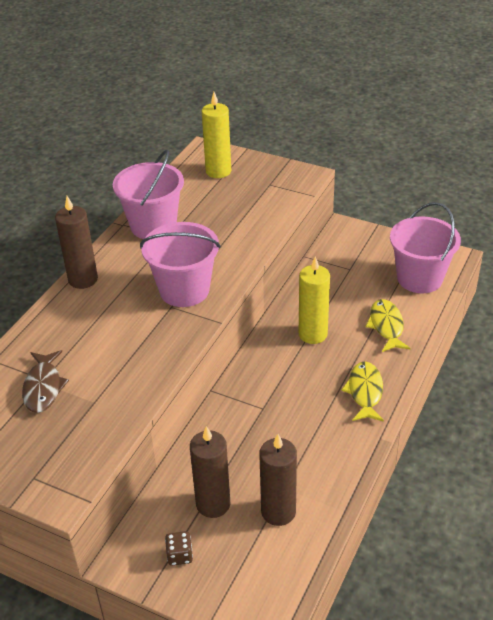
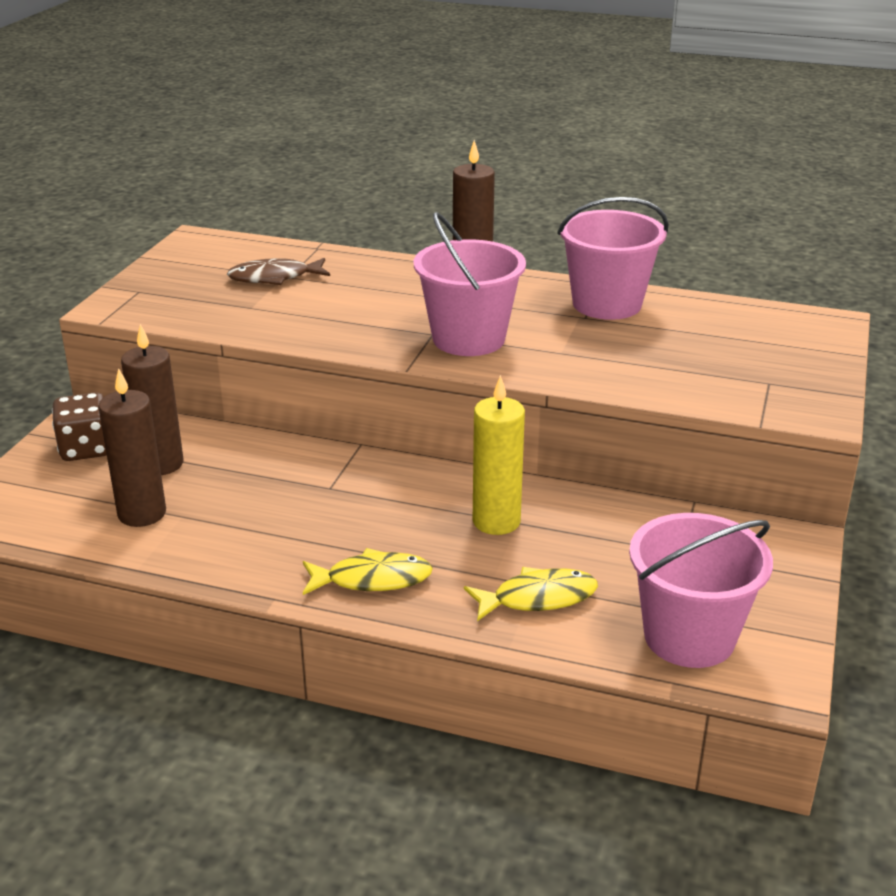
camera: 80 degrees right, 10 degrees down
(180, 555) = (86, 449): brown dice -> brown dice, size x1.69
(218, 171) = (777, 337): yellow candle -> none

